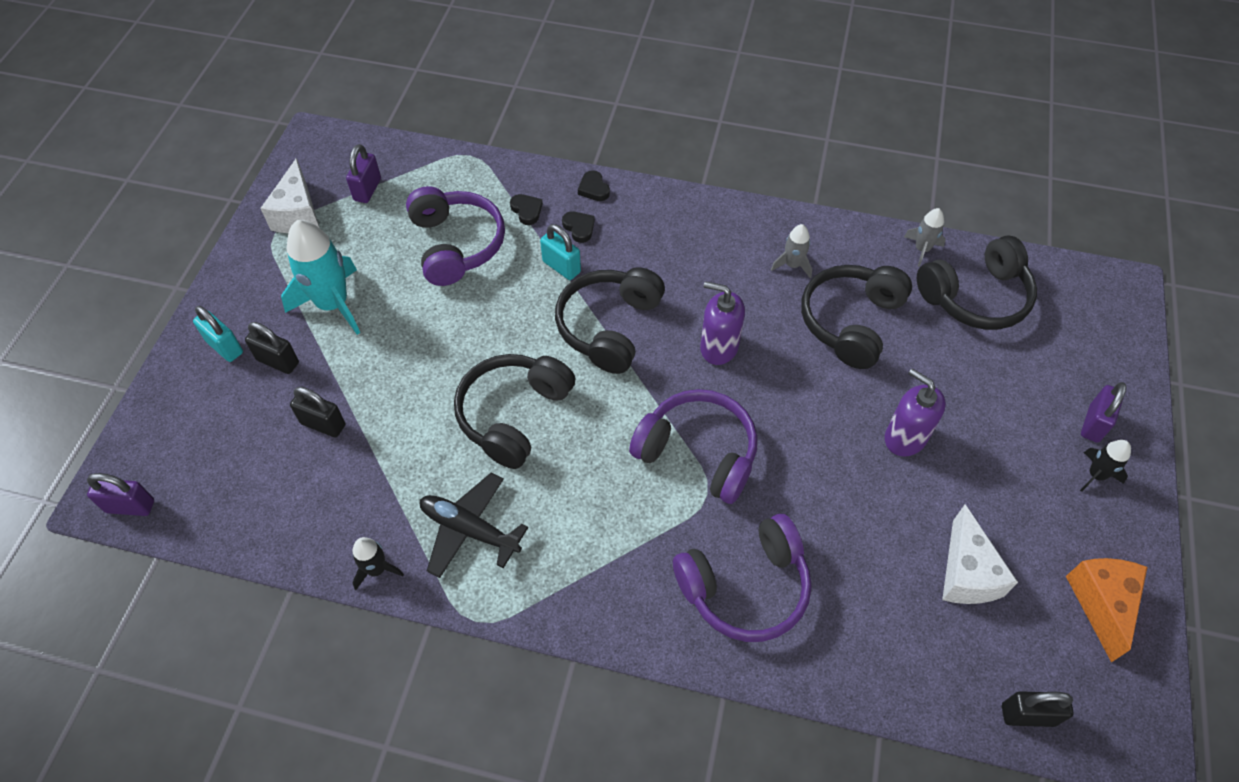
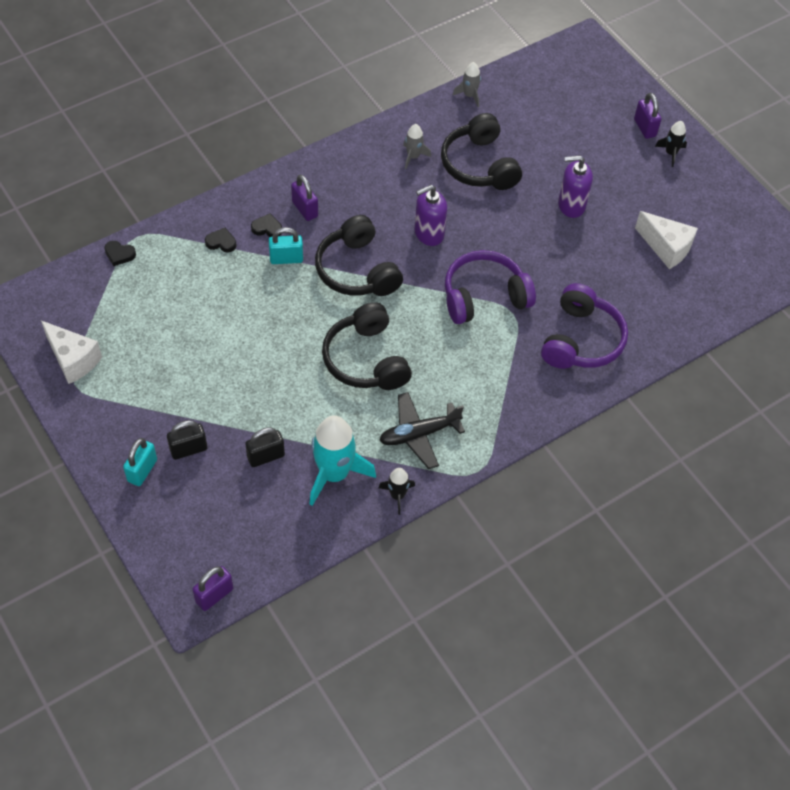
camera: 50 degrees left, 0 degrees up
(225, 347) = (142, 470): turquoise padlock -> turquoise padlock turned 60 degrees counterclockwise
(332, 304) = (176, 391): turquoise rocket -> turquoise rocket (334, 474)
(367, 189) = (98, 309): purple padlock -> purple padlock (305, 209)
(456, 245) = (205, 296): purple headphones -> none
(593, 189) = (245, 198): black heart -> black heart (119, 254)
(975, 297) = (524, 102): black headphones -> none
(1027, 715) = (752, 288): black padlock -> none
(1101, 603) = (731, 213): orange cheese -> none

